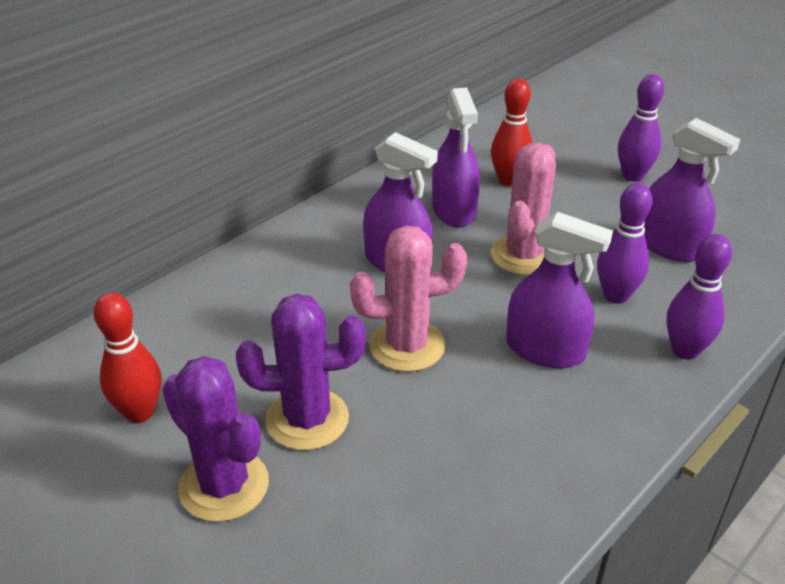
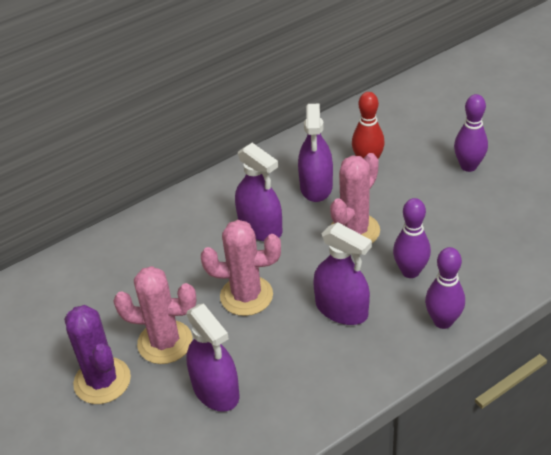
camera: 15 degrees right, 5 degrees up
(140, 412) = (61, 324): red bowling pin -> none
(307, 419) = (165, 342): purple cactus -> pink cactus
(669, 246) = (469, 233): purple spray bottle -> purple spray bottle (216, 390)

